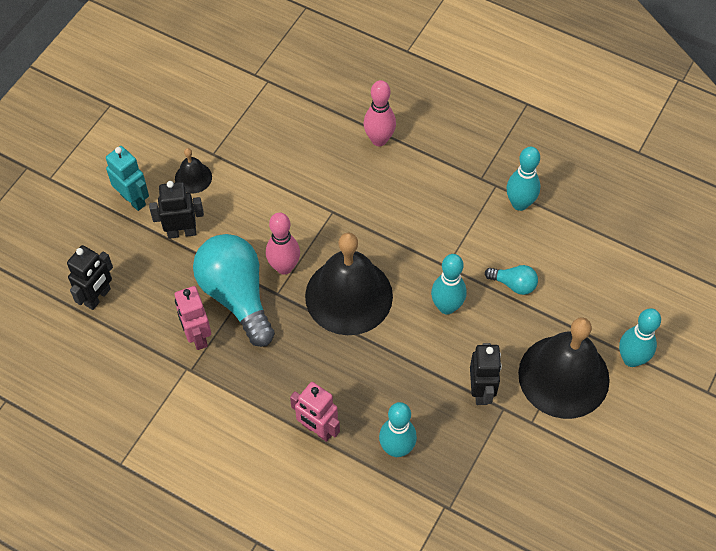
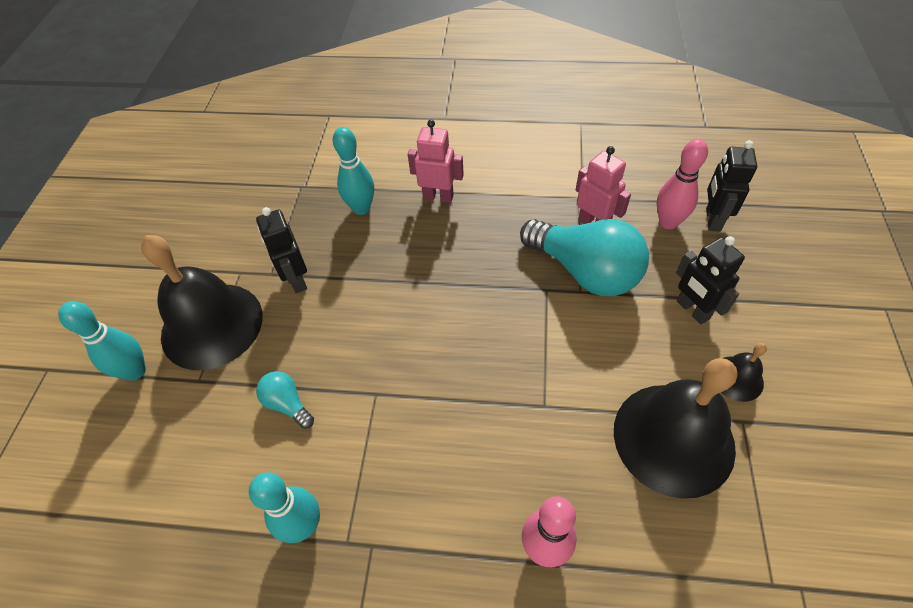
camera: 160 degrees right, 5 degrees down
(133, 199) = (775, 323): turquoise robot -> none
(182, 232) = (692, 310): black robot -> black robot turned 90 degrees clockwise
(284, 267) = (557, 318): pink bowling pin -> pink bowling pin (668, 222)
(349, 296) = (471, 316): black bell -> black bell (673, 438)
(446, 307) = (359, 347): turquoise bowling pin -> none
(513, 284) = (287, 404): turquoise light bulb -> turquoise light bulb turned 45 degrees clockwise

